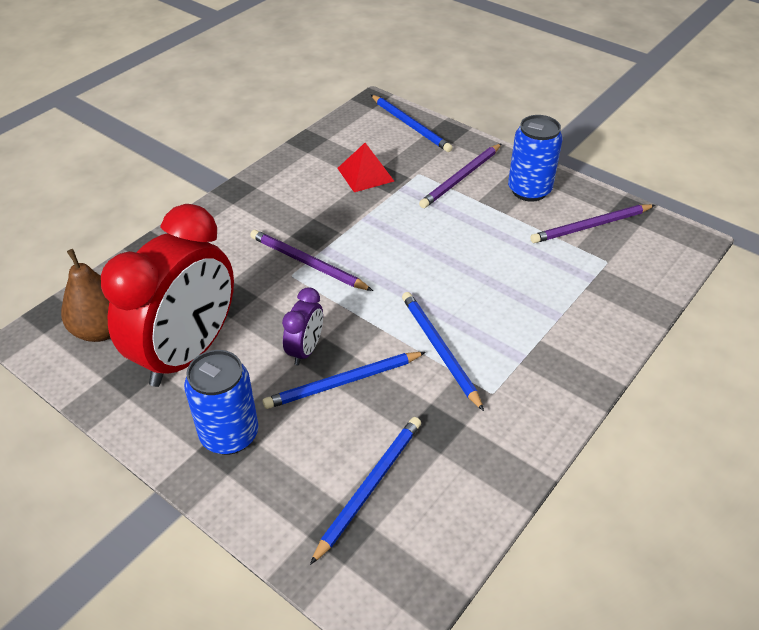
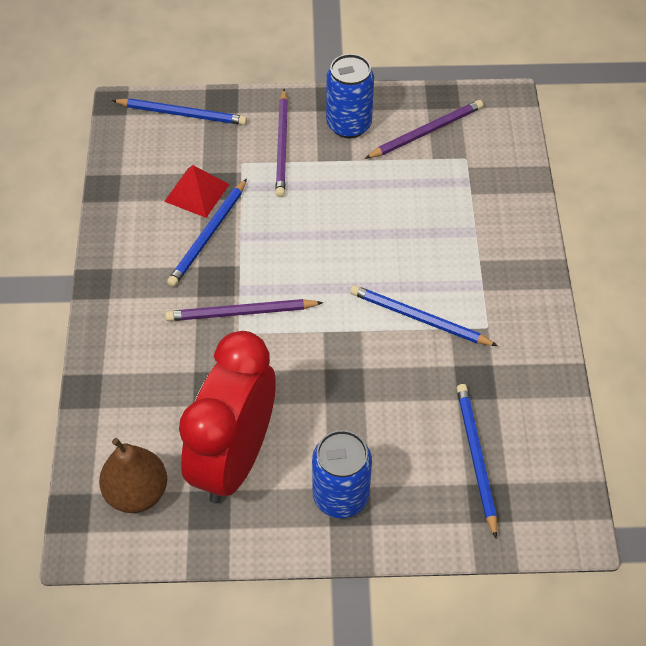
camera: 40 degrees left, 10 degrees up
(188, 353) = (234, 459): red clock -> red clock turned 150 degrees counterclockwise
(305, 350) = (322, 389): purple clock -> none
(343, 382) = (378, 395): blue pencil -> blue pencil (208, 235)
(591, 226) = (426, 132): purple pencil -> purple pencil turned 150 degrees counterclockwise

